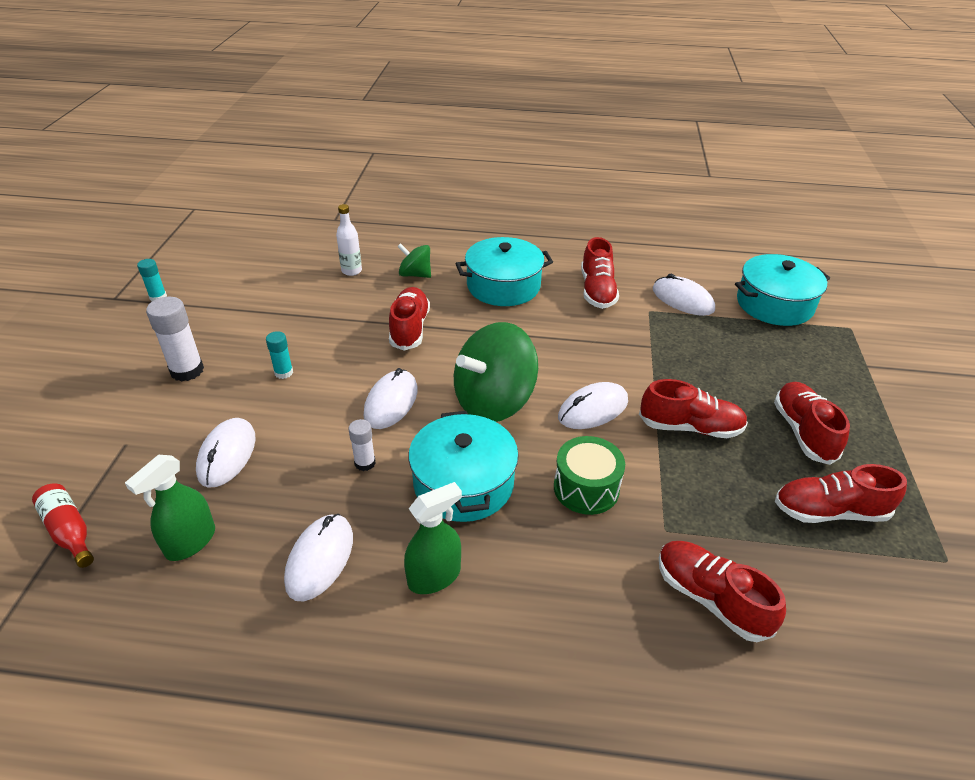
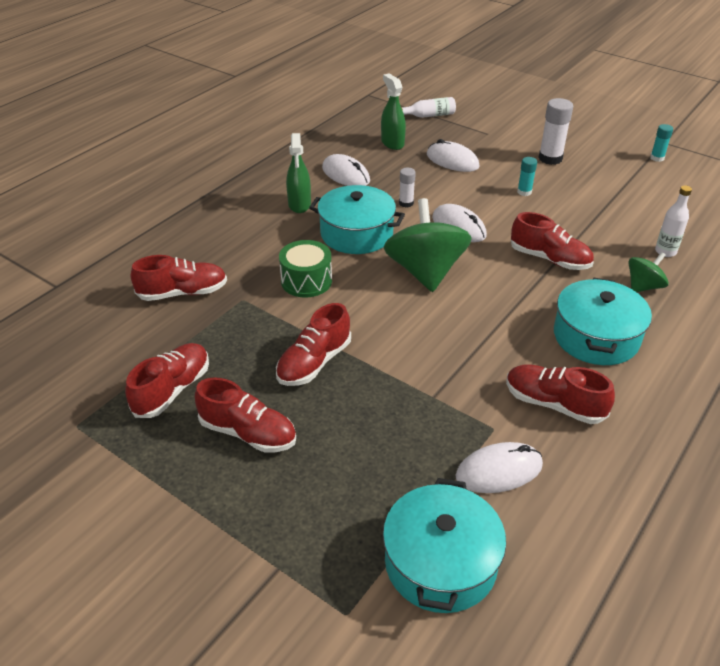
camera: 120 degrees right, 0 degrees up
(69, 531) = (429, 115): red bottle -> white bottle
(593, 409) = (377, 318): white mouse -> none

